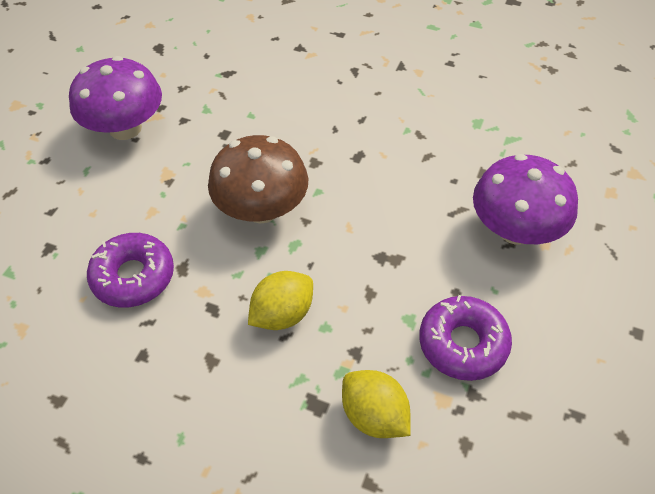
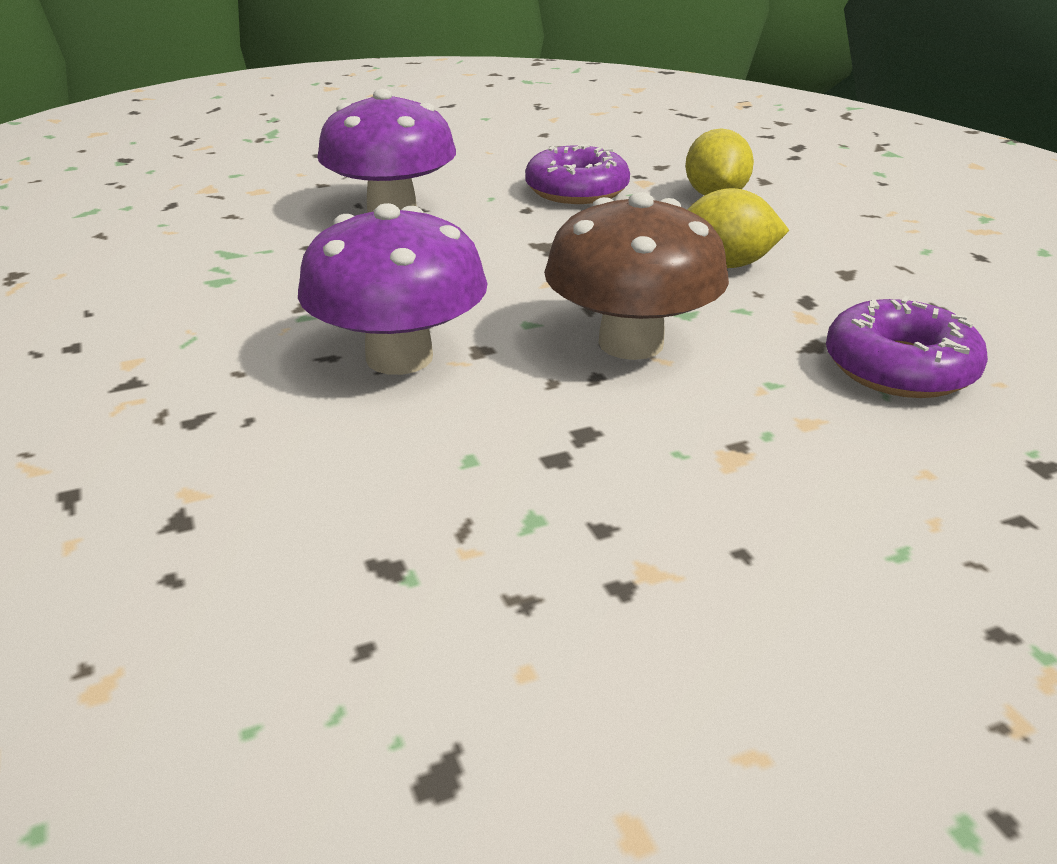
camera: 135 degrees left, 20 degrees down
(125, 128) = (746, 588): purple mushroom -> purple mushroom (399, 357)

